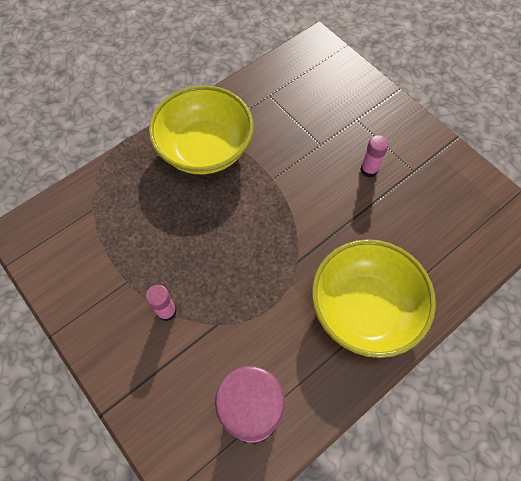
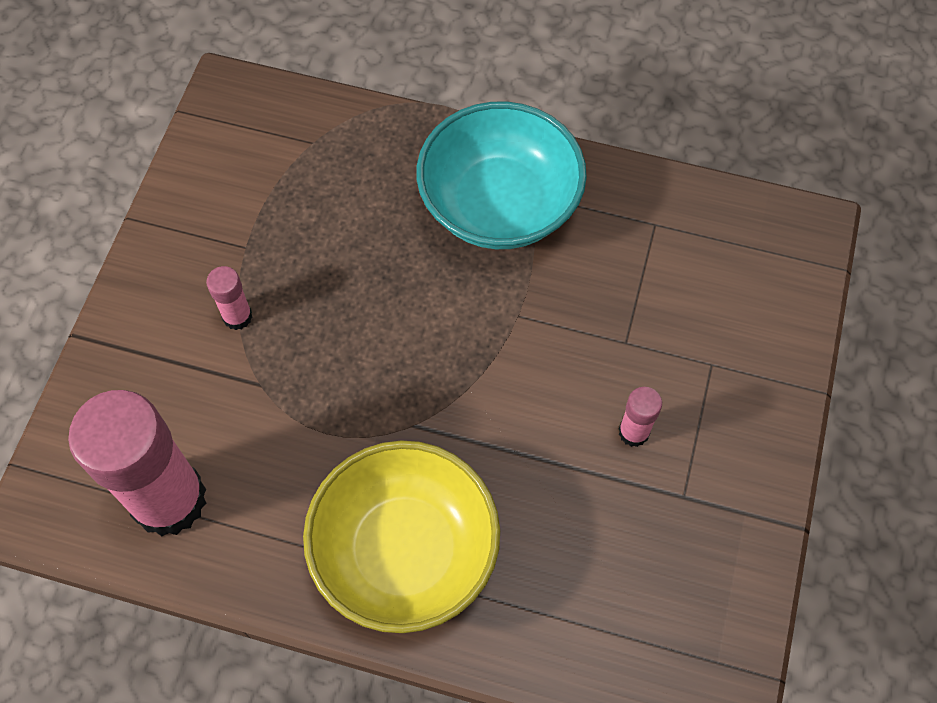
camera: 55 degrees right, 0 degrees up
(205, 148) = (499, 204): yellow bowl -> turquoise bowl

